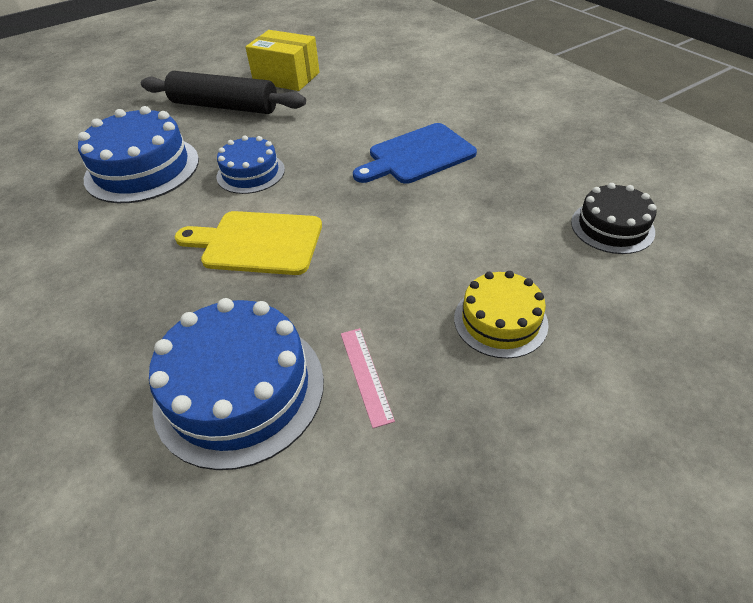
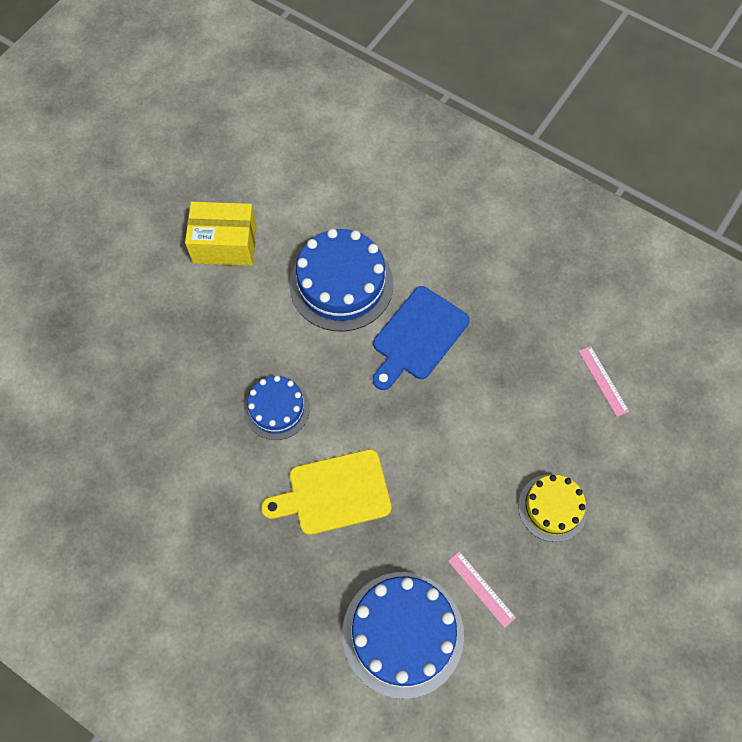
camera: 25 degrees left, 20 degrees up
(142, 169) = (166, 436): blue cake -> blue cake (341, 284)
(224, 106) = (187, 315): black rolling pin -> none
(612, 227) = (603, 381): black cake -> pink ruler

